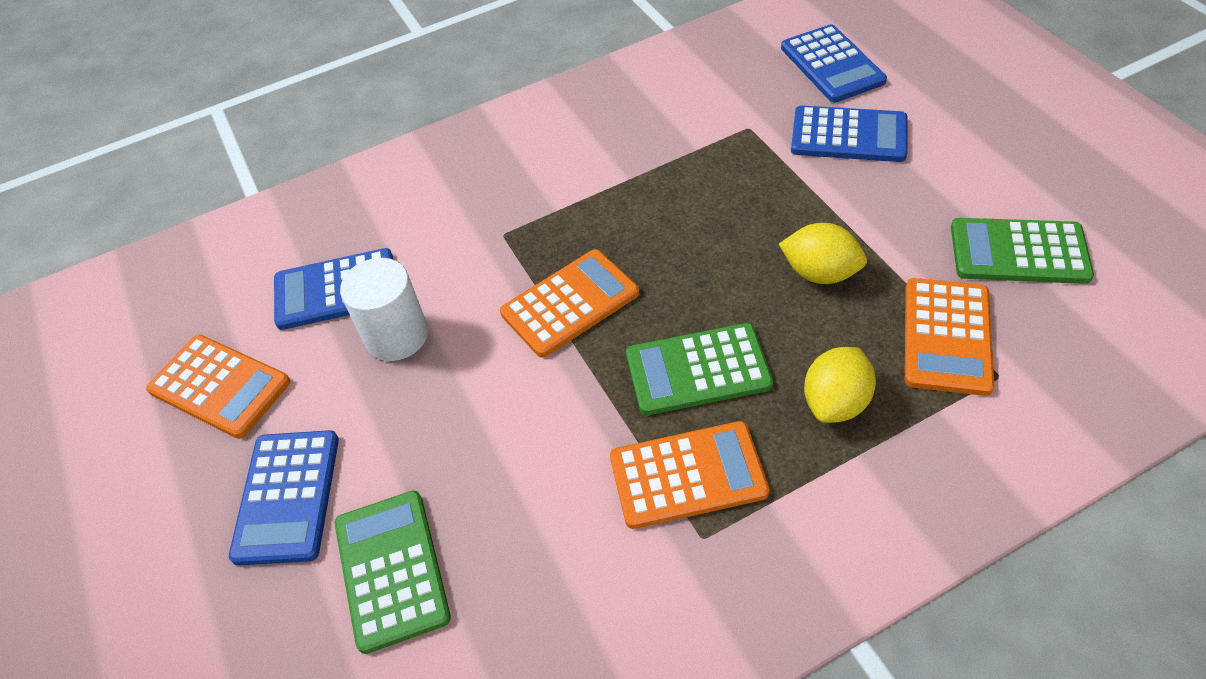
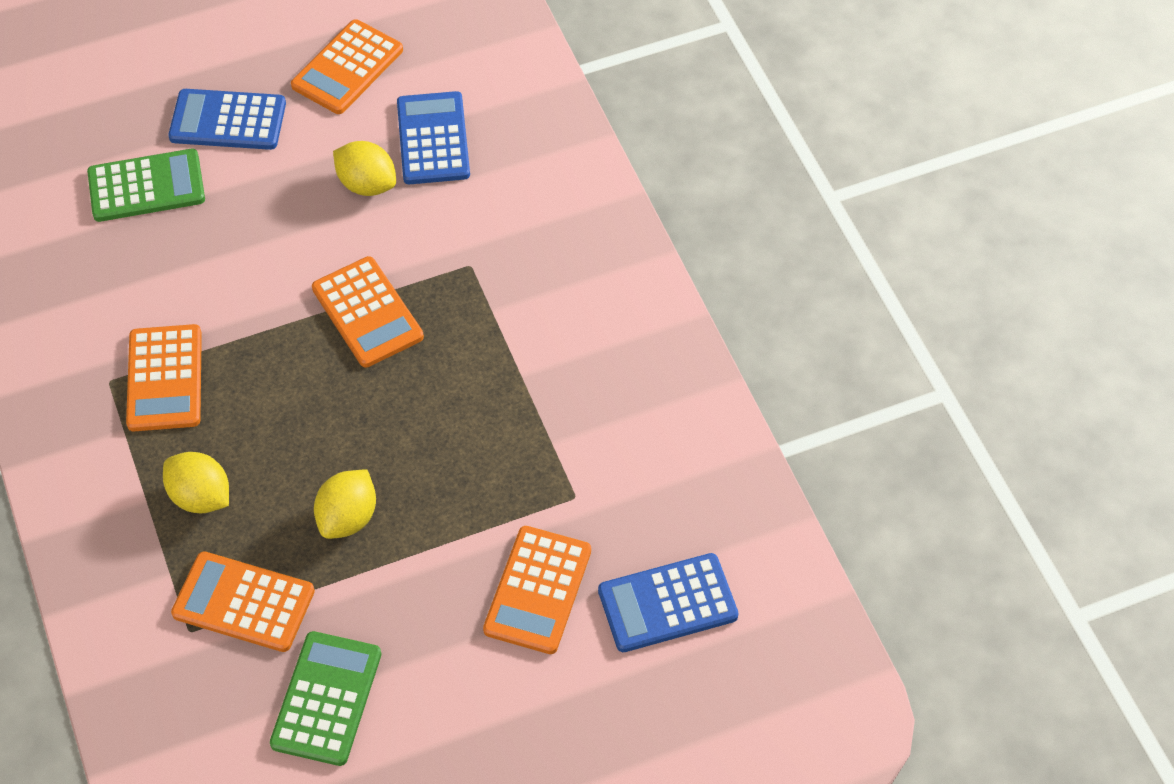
camera: 90 degrees right, 5 degrees up
(396, 335) = (367, 184): white cylinder -> yellow lemon
(698, 370) = (265, 400): green calculator -> none
(848, 135) = (537, 590): blue calculator -> orange calculator

